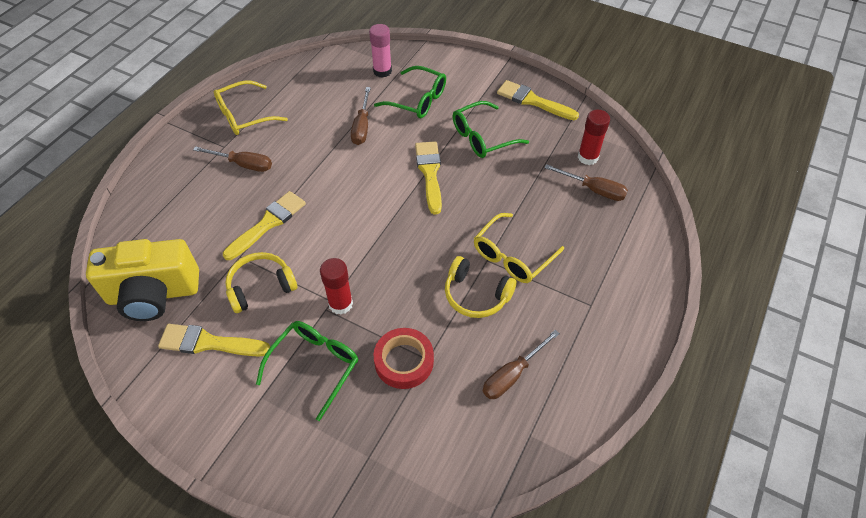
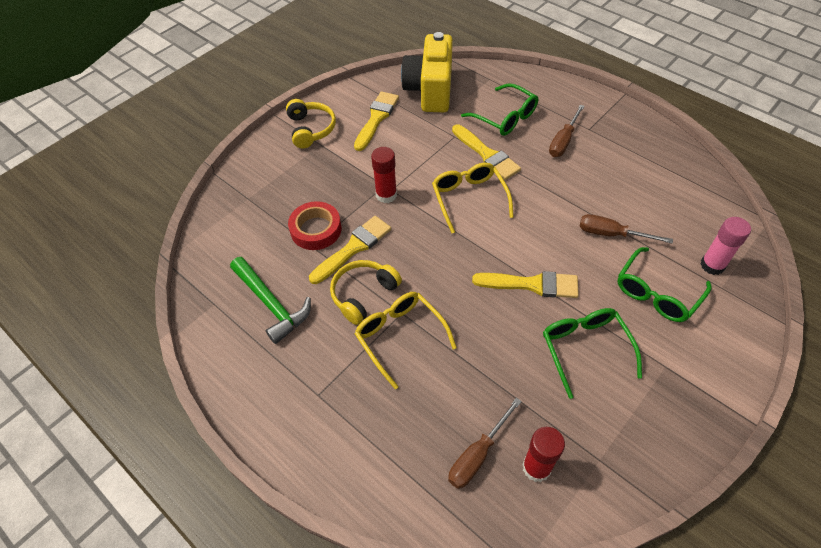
camera: 105 degrees right, 0 degrees up
(244, 116) = (632, 143): yellow glasses -> yellow glasses (469, 198)
(260, 287) = (419, 147): yellow headphones -> yellow headphones (311, 129)
(315, 366) = (334, 174): green glasses -> green glasses (505, 117)
(512, 375) = (272, 304): brown screwdriver -> green hammer
(532, 101) = (655, 428): yellow brush -> yellow brush (353, 248)

